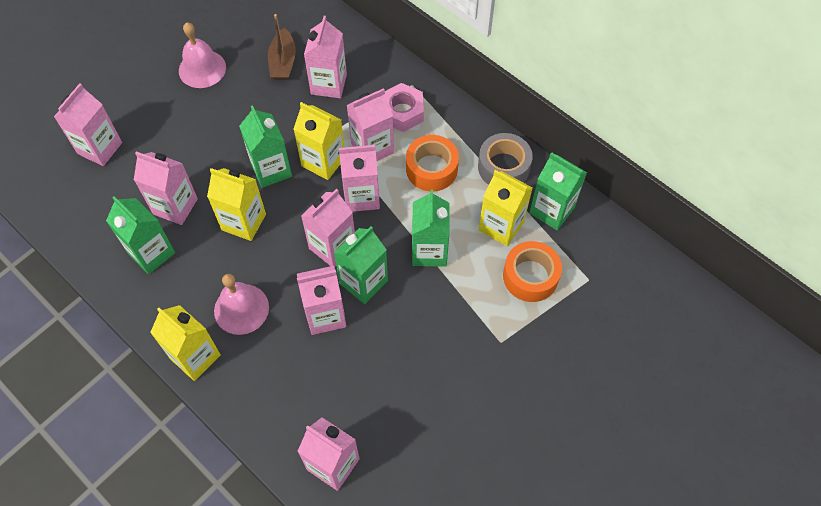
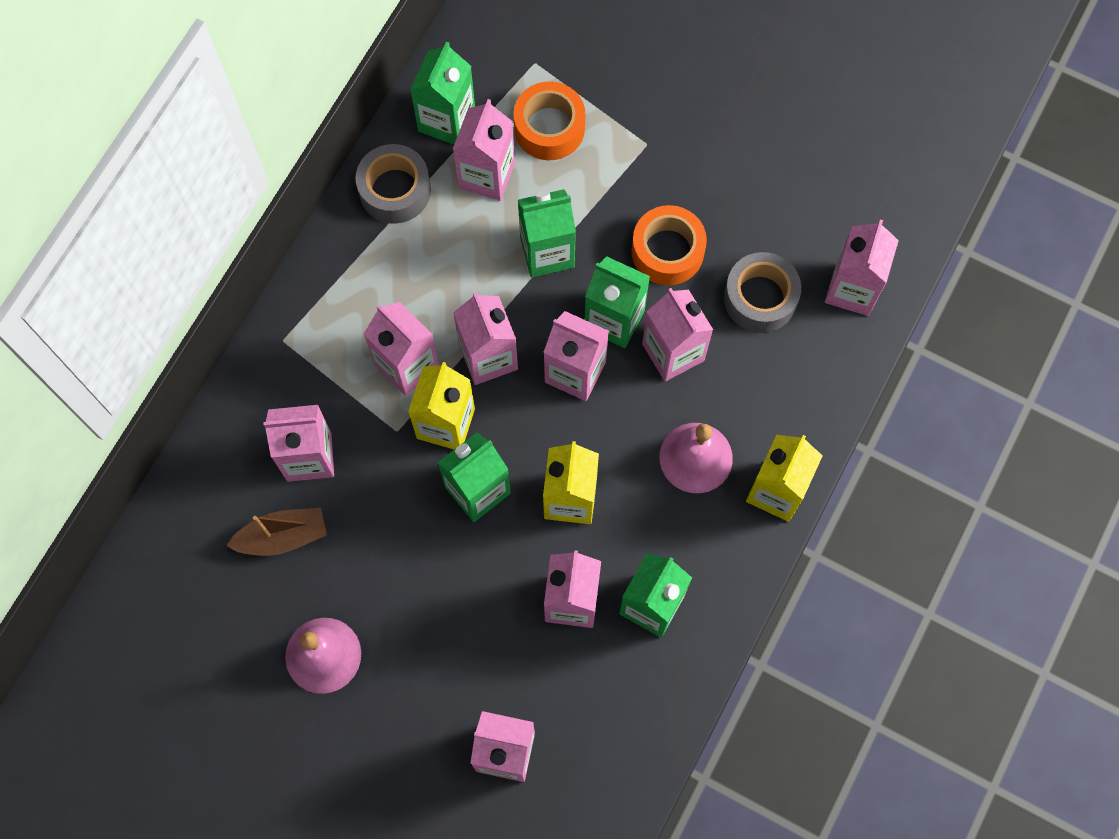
camera: 105 degrees left, 10 degrees up
(348, 390) = (760, 298): none -> grey tape
(402, 112) = (335, 341): pink nut -> none
(431, 169) = (421, 279): orange tape -> orange tape (667, 251)
(501, 226) = (486, 175): yellow carton -> pink carton

